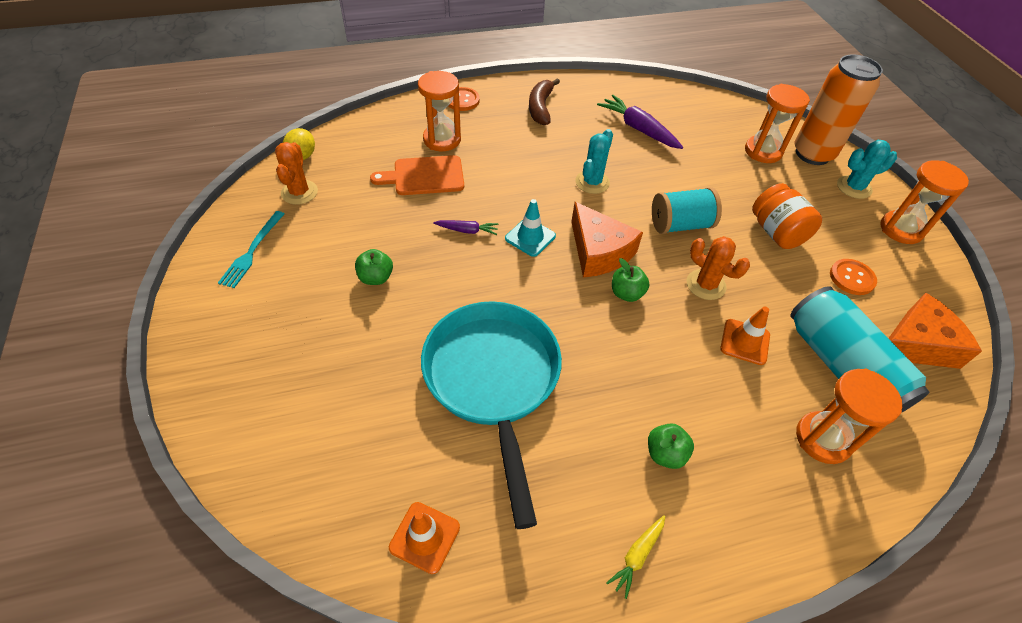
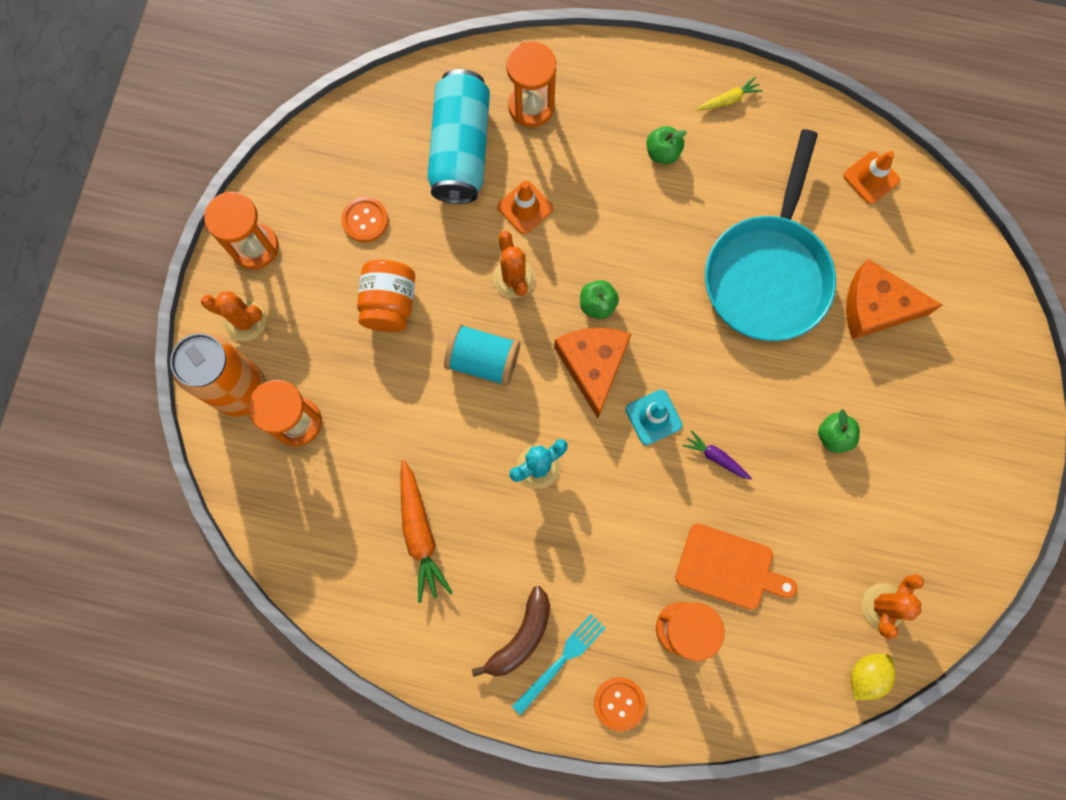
camera: 150 degrees left, 25 degrees up
(252, 250) = (951, 532): turquoise fork -> turquoise fork (560, 661)
(638, 129) = (420, 533): purple carrot -> orange carrot
(854, 187) = (245, 321): turquoise cactus -> orange cactus
(917, 344) = (374, 136): orange cheese -> orange cheese (875, 307)

